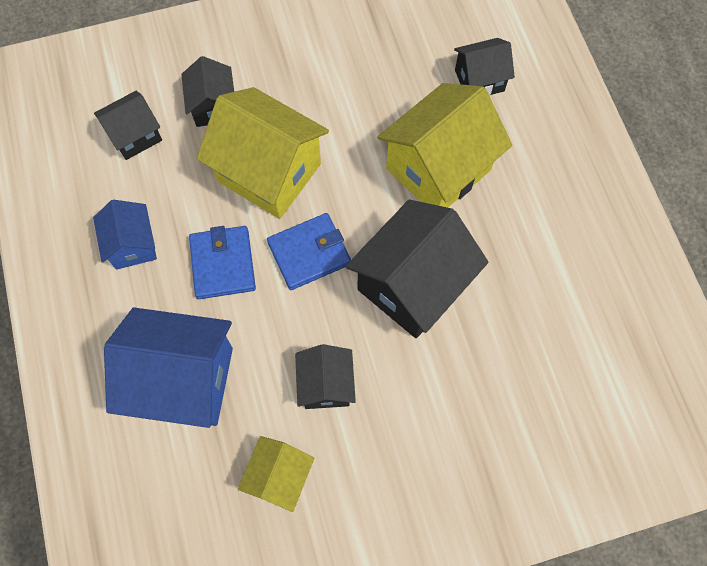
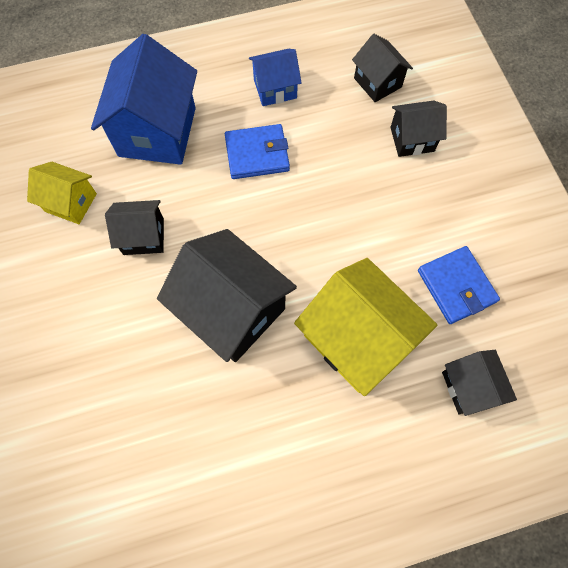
camera: 90 degrees right, 0 degrees up
(269, 172) = (346, 186): yellow house -> none
(309, 253) = (266, 221): blue wallet -> blue wallet (456, 286)

